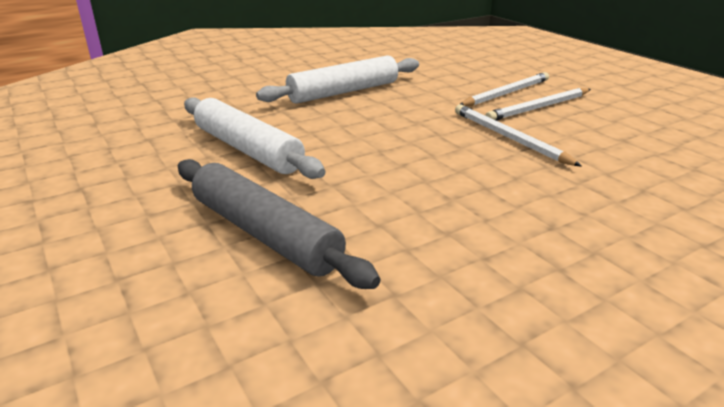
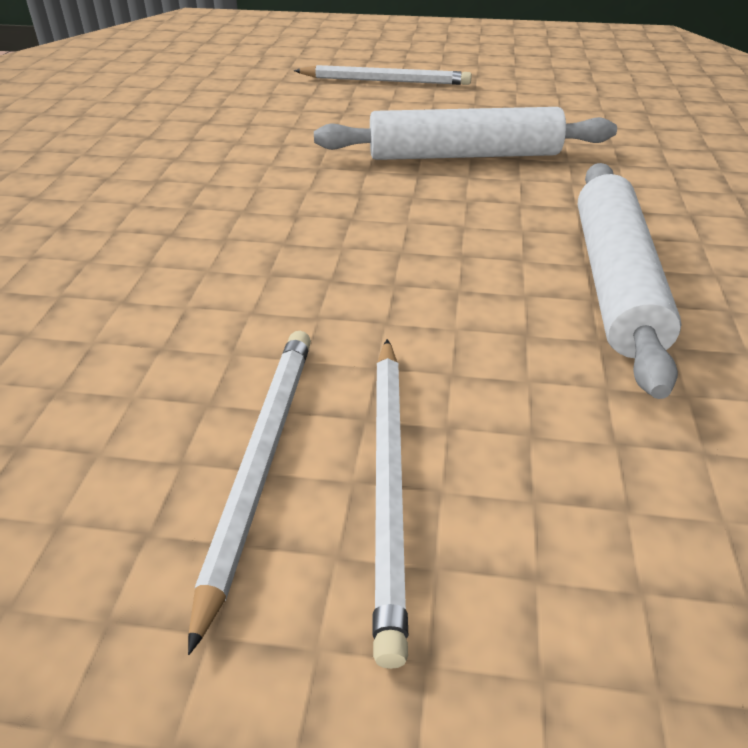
camera: 130 degrees right, 10 degrees up
(265, 233) = (291, 123): grey rolling pin -> none
(508, 138) = (226, 327): white pencil -> white pencil (386, 81)

